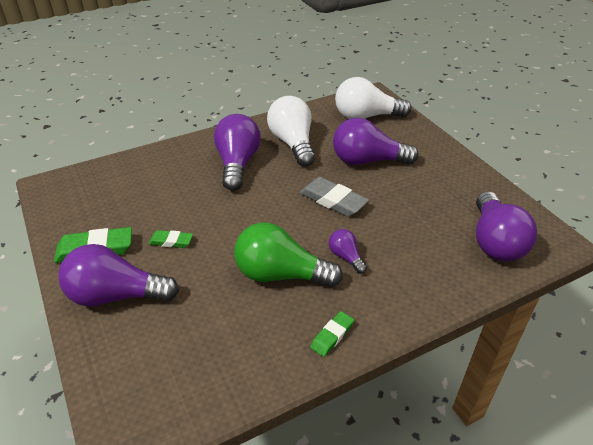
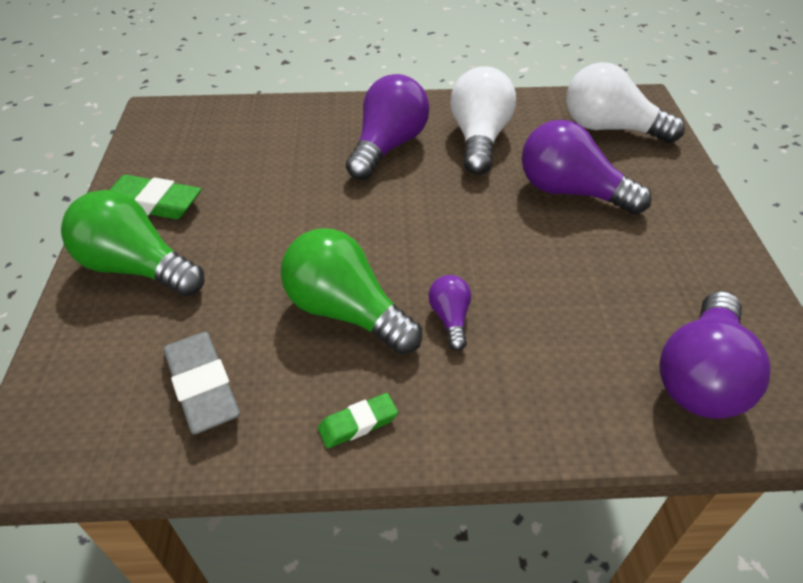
camera: 25 degrees right, 5 degrees up
(116, 295) = (137, 267): purple light bulb -> green light bulb
(171, 241) = (242, 222): green eraser -> none
(333, 200) = (484, 233): grey eraser -> grey eraser (203, 386)

